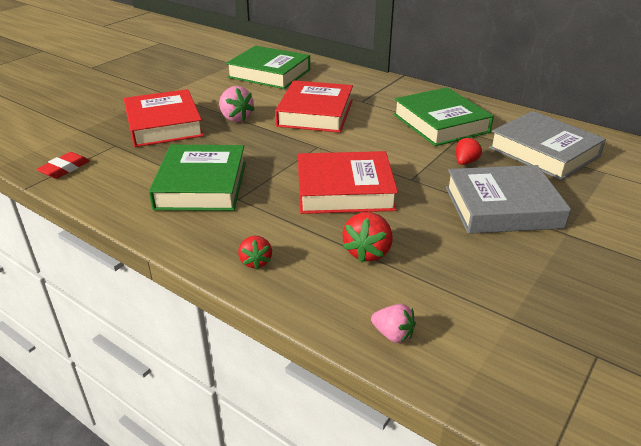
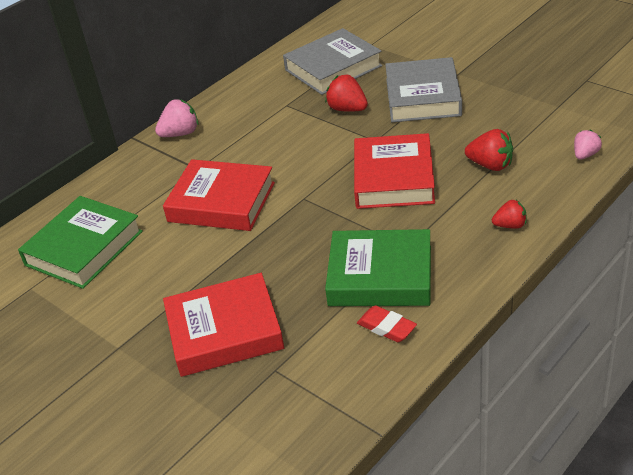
camera: 80 degrees left, 5 degrees up
(64, 169) = (334, 406): red eraser -> red eraser (386, 327)
(235, 118) = (220, 266): pink strawberry -> pink strawberry (180, 133)
(440, 123) = (266, 118): green book -> none
(465, 162) = (347, 109): red strawberry -> red strawberry, size x1.52

